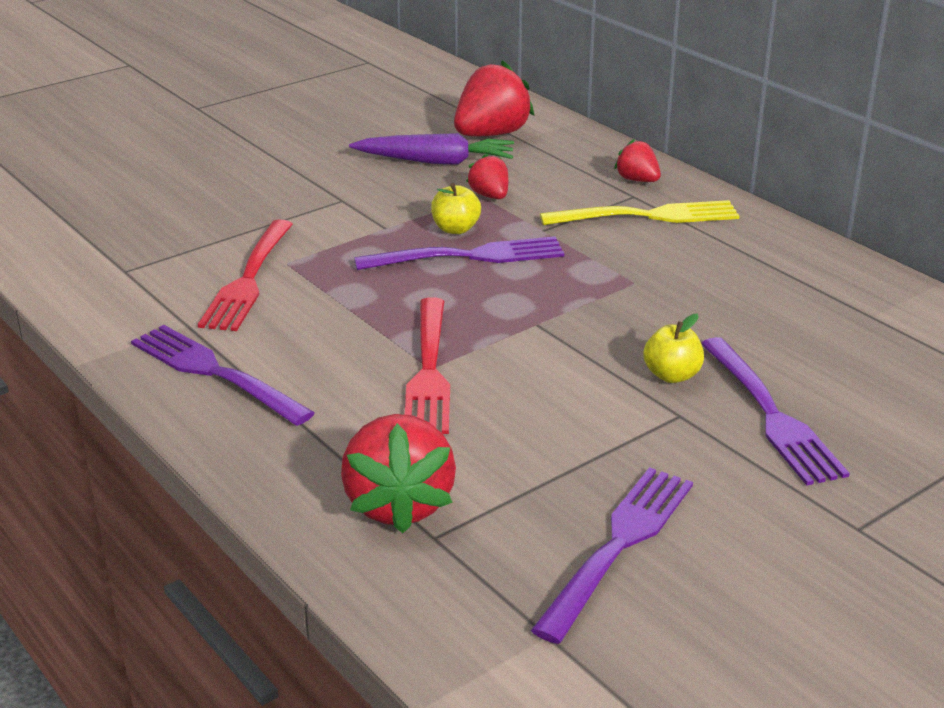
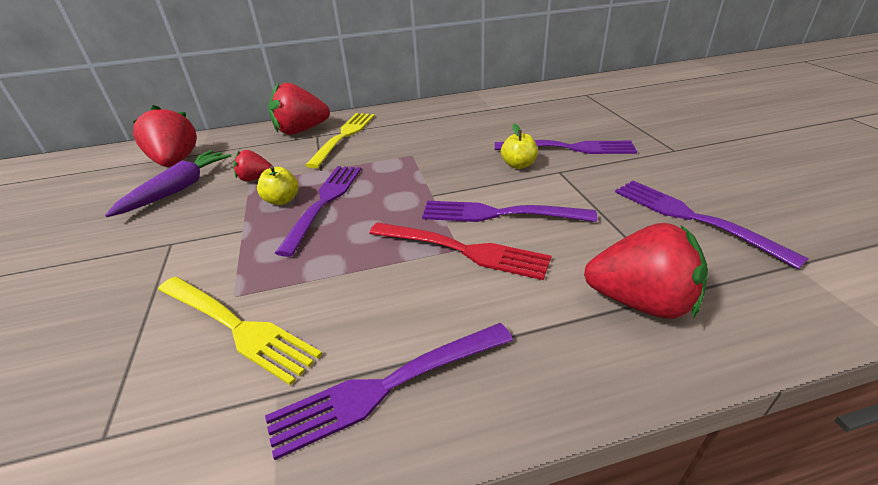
camera: 65 degrees left, 5 degrees up
(248, 279) = (237, 327): red fork -> yellow fork
(523, 382) = (499, 214): none -> purple fork
(637, 180) = (301, 131): red strawberry -> red strawberry, size x1.87

